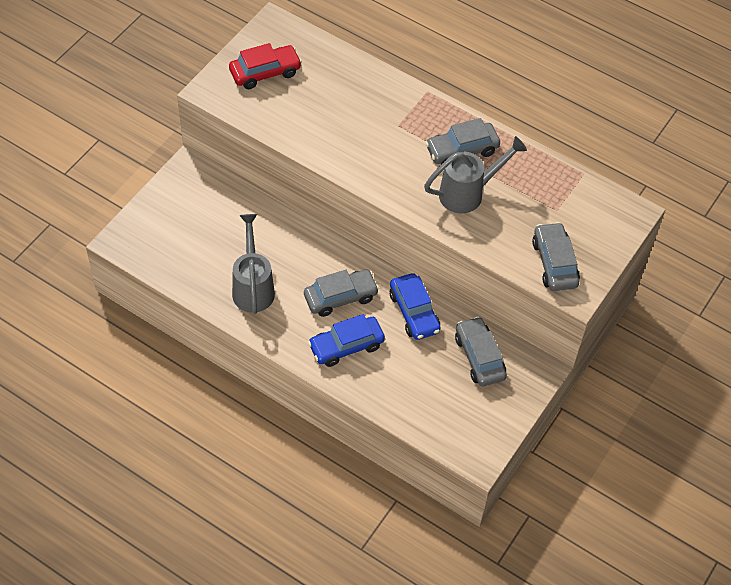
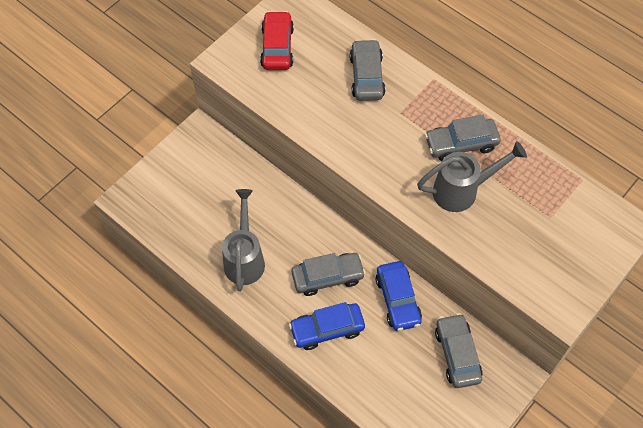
camera: 10 degrees right, 5 degrees up
(265, 72) = (277, 47): red car -> red car turned 75 degrees counterclockwise
(554, 263) = (543, 275): grey car -> grey car (366, 76)

